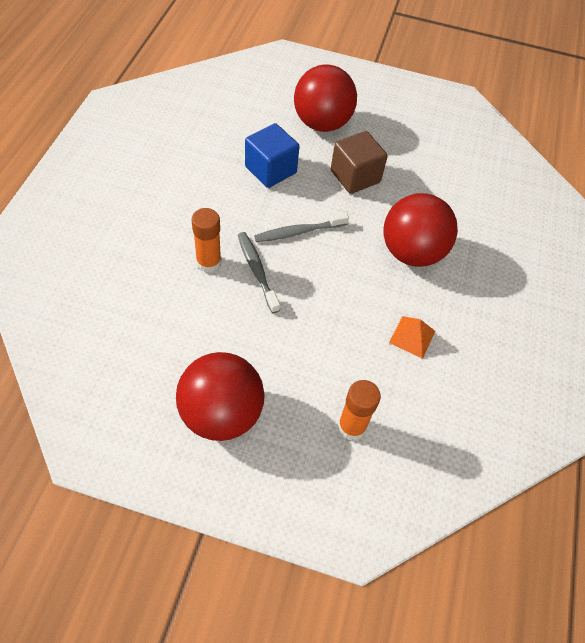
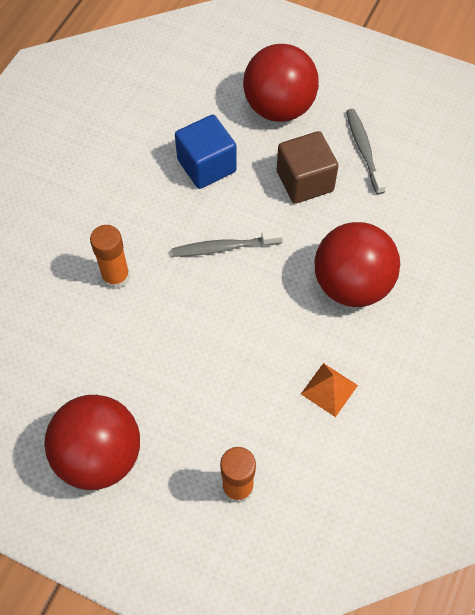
camera: 15 degrees right, 5 degrees up
(257, 271) = (168, 292): grey toothbrush -> grey toothbrush (363, 150)

